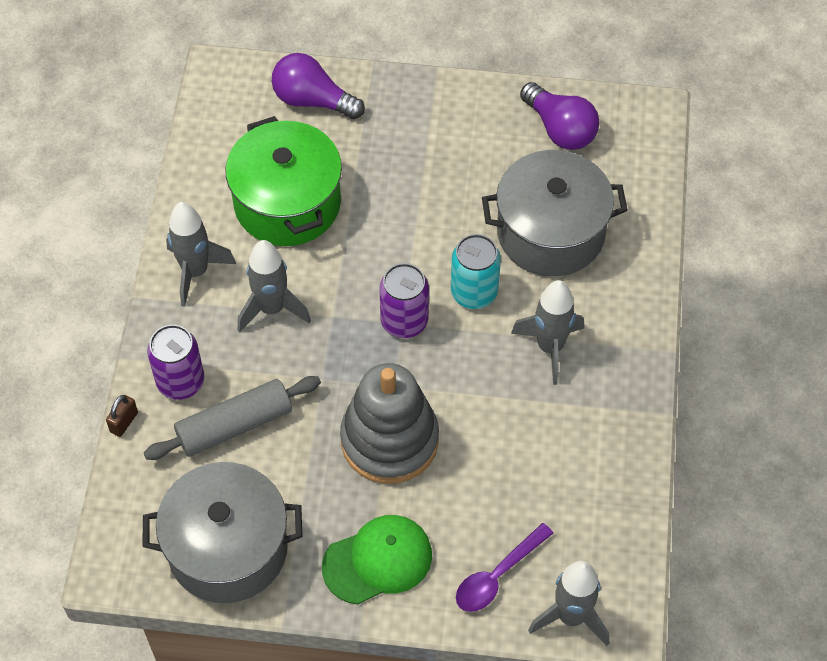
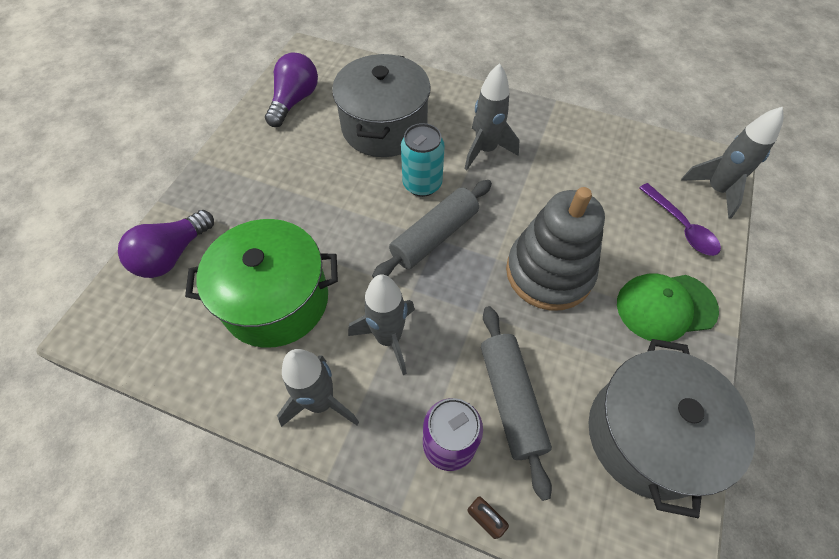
camera: 75 degrees left, 0 degrees up
(378, 560) = (665, 307): green cap -> green cap turned 90 degrees counterclockwise
(404, 321) = (434, 236): purple can -> grey rolling pin
(560, 129) = (294, 100): purple light bulb -> purple light bulb turned 45 degrees counterclockwise

